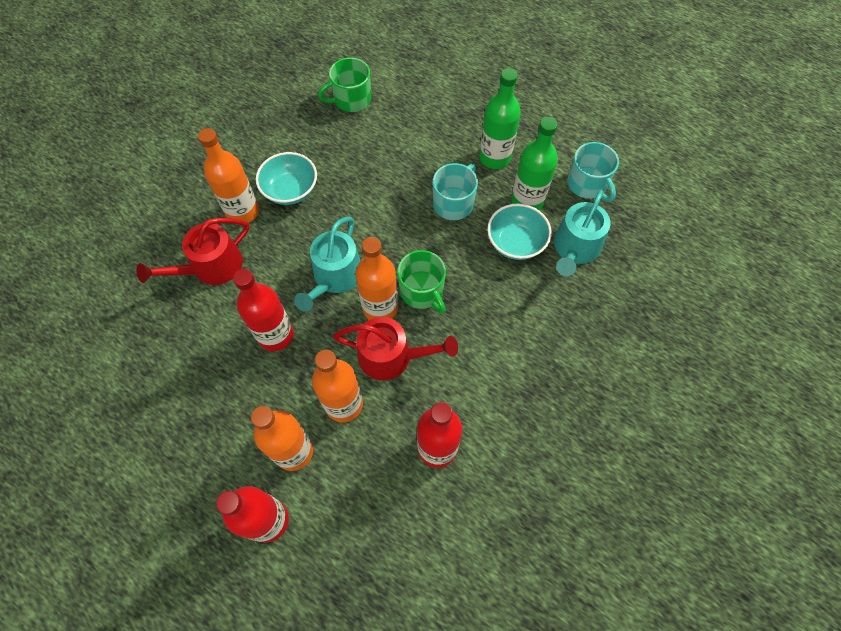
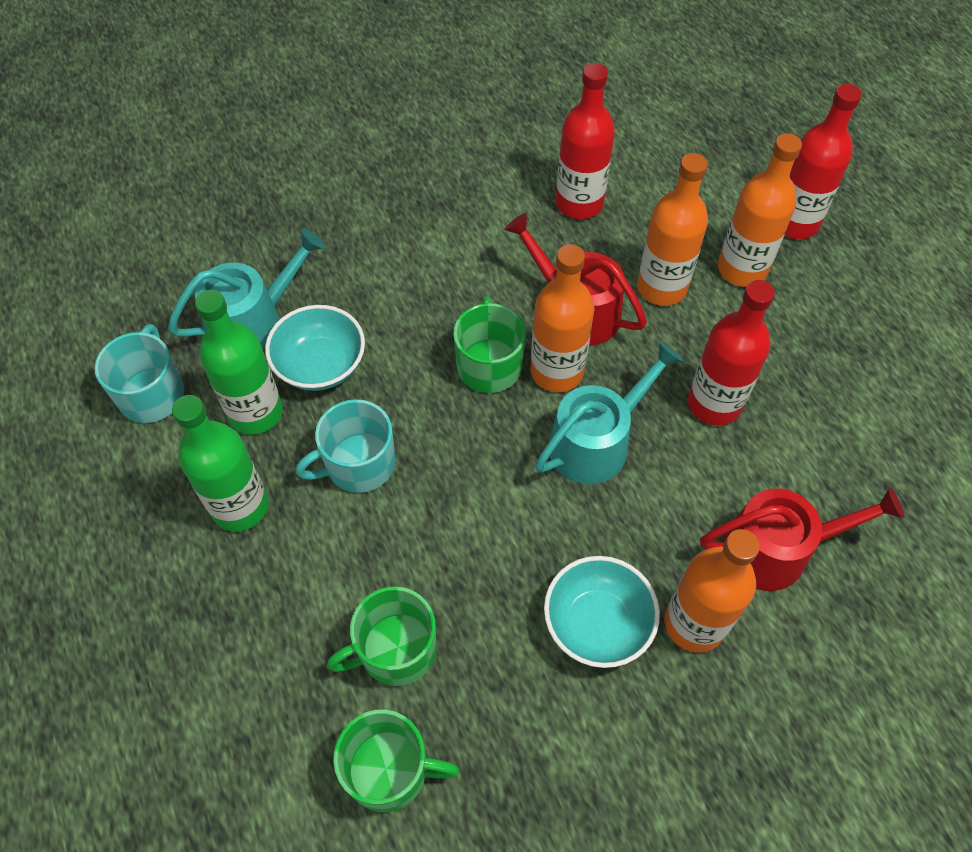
camera: 150 degrees left, 5 degrees down
(377, 138) = (395, 650): none -> green mug

